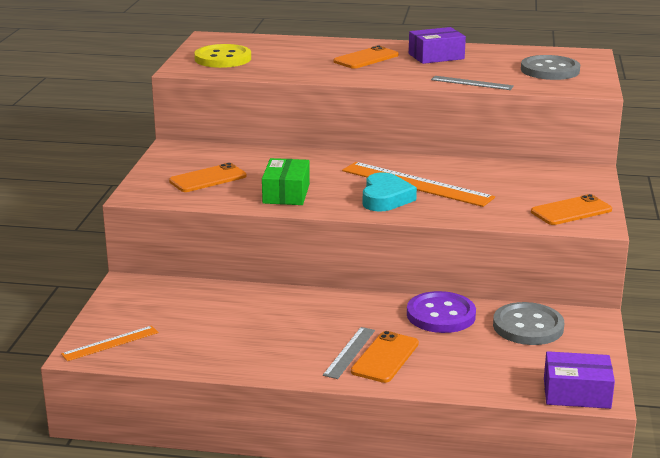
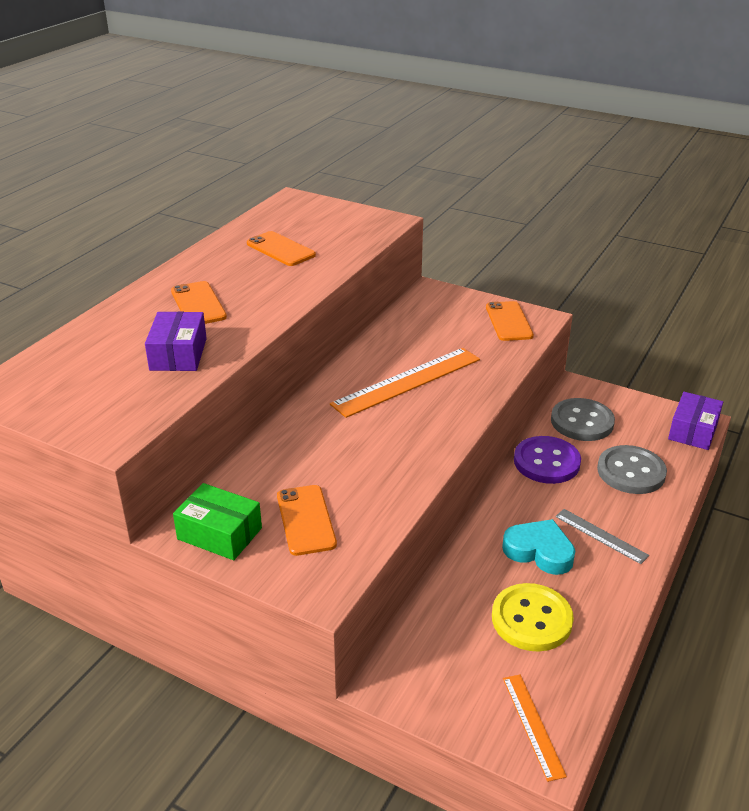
camera: 70 degrees left, 10 degrees up
(223, 59) = (100, 398): yellow button -> yellow button (531, 619)
(286, 193) = (385, 469): green box -> green box (219, 533)
(385, 198) = (432, 407): turquoise heart -> turquoise heart (539, 551)
(385, 357) = (616, 515): orange phone -> orange phone (281, 249)
(436, 56) = (230, 266): purple box -> purple box (178, 354)
(472, 83) = (330, 268): grey ruler -> none
(550, 70) = (324, 225): grey button -> grey button (631, 472)

